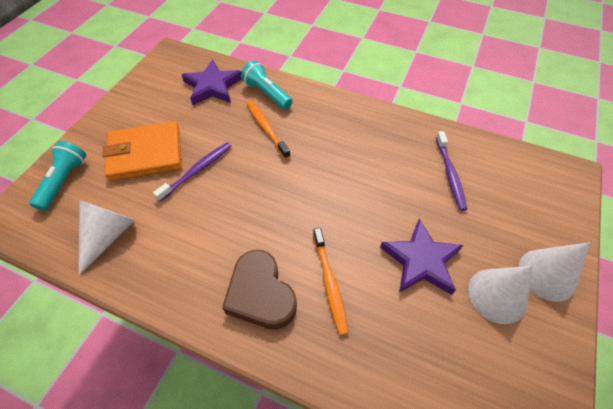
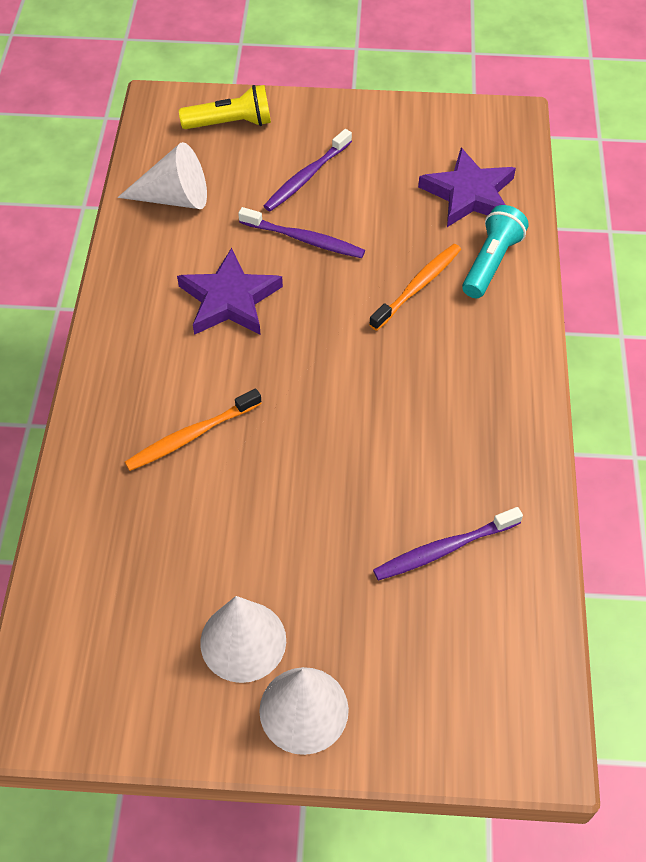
camera: 70 degrees right, 0 degrees up
(64, 181) = (230, 123): turquoise flashlight -> yellow flashlight
(146, 154) = (306, 177): orange wallet -> purple toothbrush
(261, 294) = (151, 369): brown heart -> none
(421, 260) = (264, 535): purple star -> purple star (229, 299)

